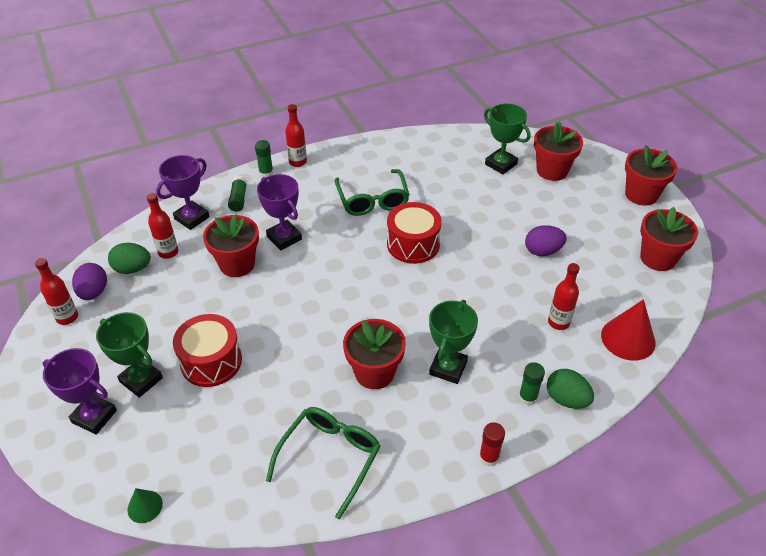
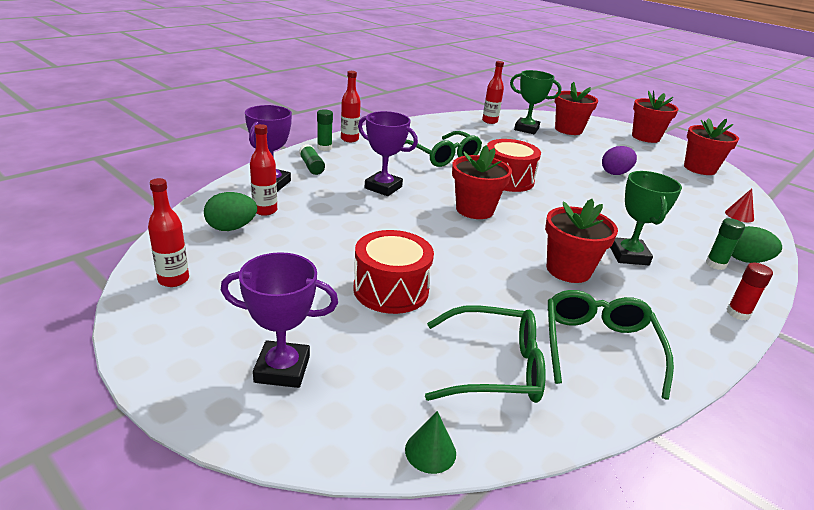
camera: 25 degrees left, 15 degrees down
(94, 292) = (195, 253): purple egg -> none
(141, 380) = (318, 321): green trophy -> none
(234, 454) = (494, 367): none -> green glasses
(237, 264) = (351, 211): red flower pot -> red flower pot (474, 210)
(558, 322) = (678, 213): red bottle -> red bottle (489, 121)
(628, 339) = (739, 215): red cone -> red cone, size x0.54

